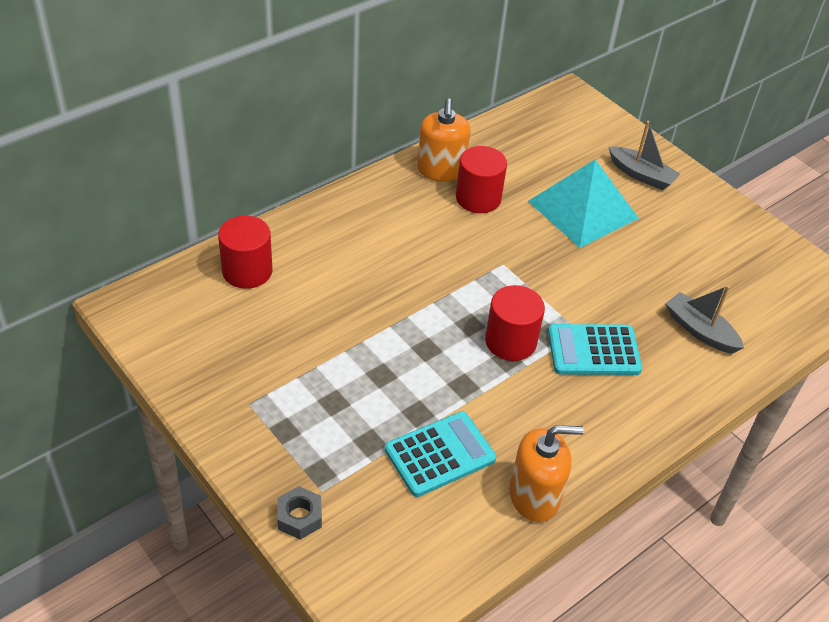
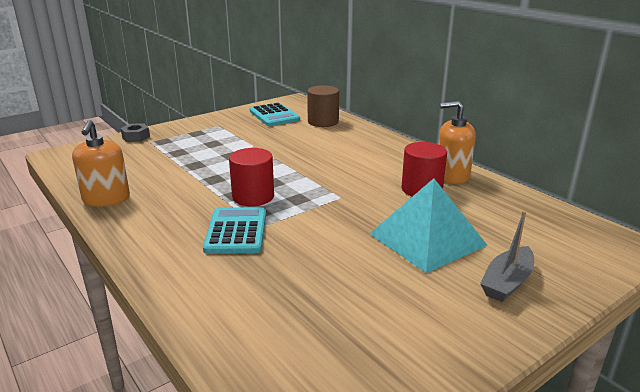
camera: 95 degrees right, 20 degrees down
(247, 271) = (323, 122): red cylinder -> brown cylinder
(440, 454) = (158, 170): turquoise calculator -> turquoise calculator (274, 116)
(700, 330) = (252, 296): grey boat -> none

